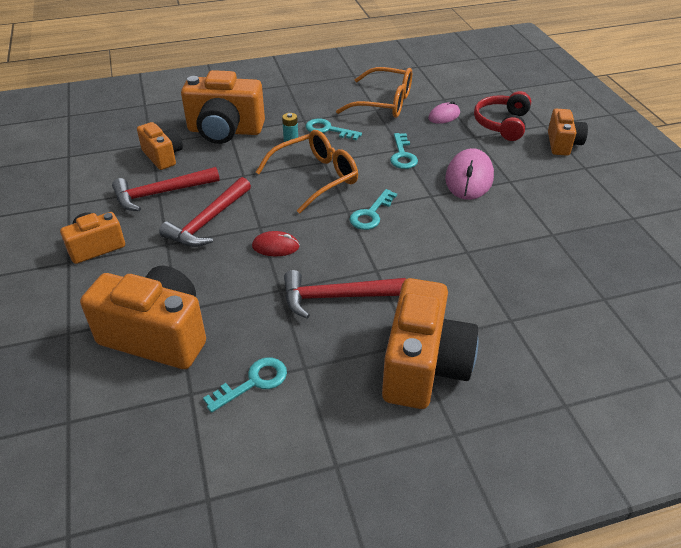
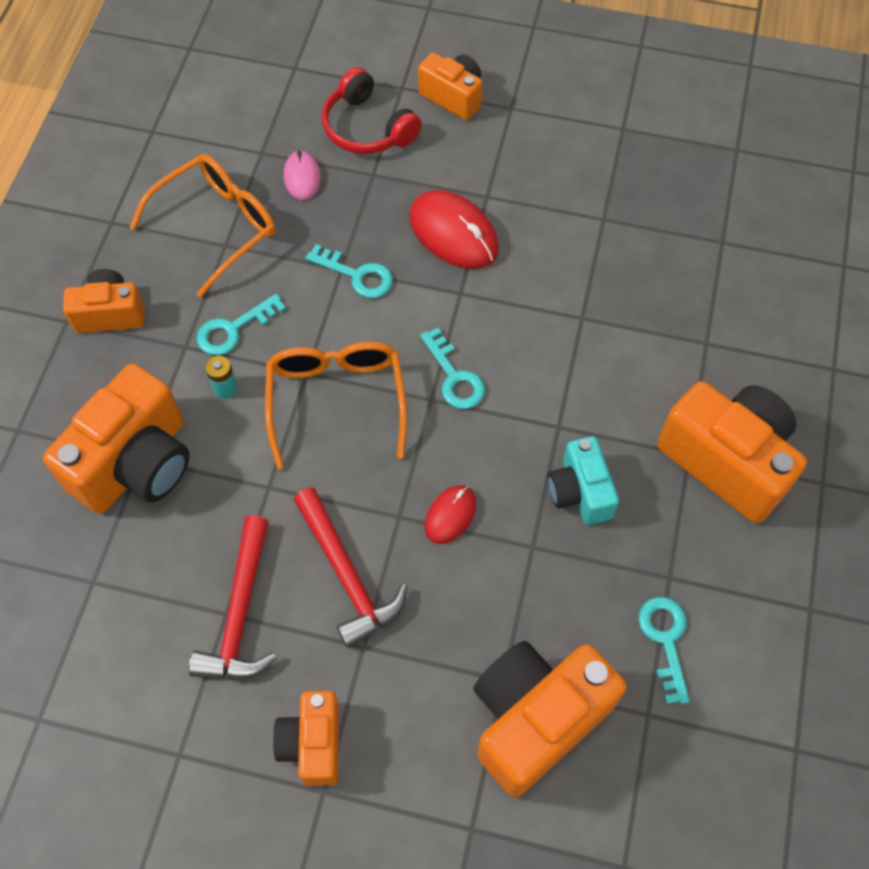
camera: 60 degrees left, 20 degrees up
(163, 156) = (144, 576): orange camera -> orange camera (110, 314)
(336, 297) = (580, 492): red hammer -> turquoise camera
(469, 178) = (453, 233): pink mouse -> red mouse

